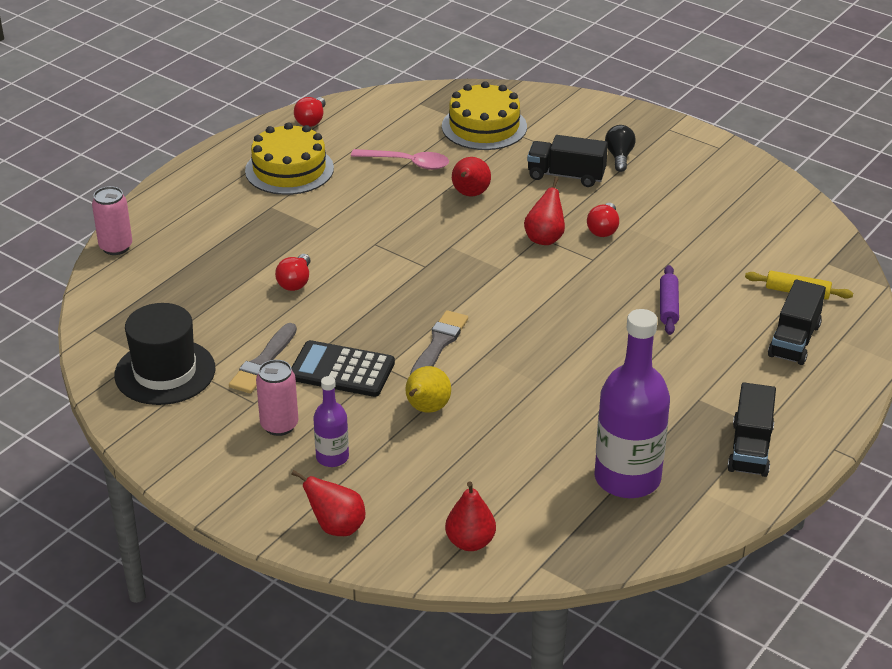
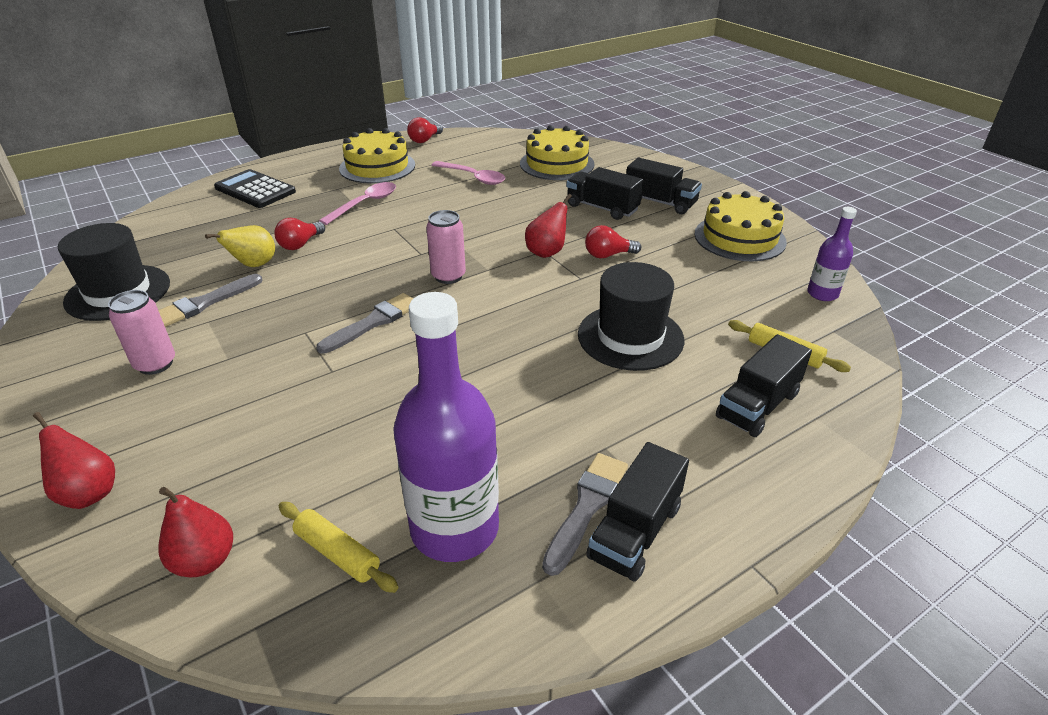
camera: 20 degrees right, 0 degrees up
(116, 247) = (194, 194): pink can -> pink can (448, 276)
(319, 220) = (365, 204): none -> pink spoon
(332, 457) = (168, 410): purple bottle -> purple bottle (822, 294)
(342, 370) = (264, 325): black calculator -> black calculator (255, 190)
(426, 409) = (304, 383): yellow pear -> yellow pear (254, 265)
(470, 194) = (506, 207): red pear -> none
(558, 513) = (338, 553): none -> yellow rolling pin
(603, 229) = (608, 255): red light bulb -> red light bulb turned 45 degrees clockwise
(619, 157) = (660, 202): black light bulb -> black truck
(668, 306) = (630, 337): purple rolling pin -> black hat
(709, 442) = (586, 507): none -> grey brush
(713, 184) = (739, 238): none -> yellow cake

